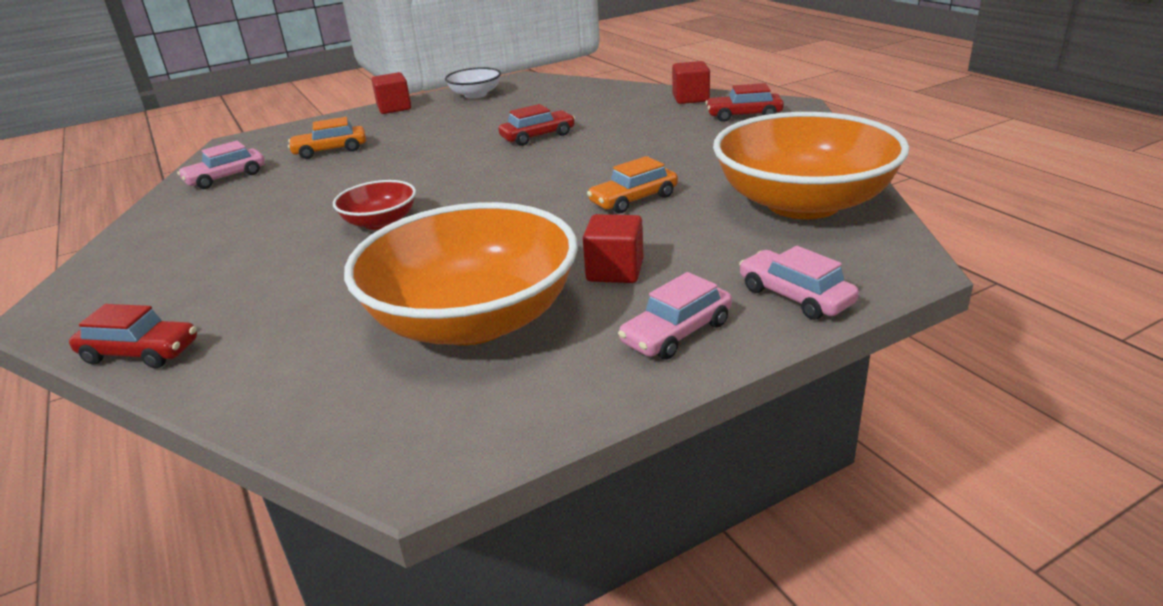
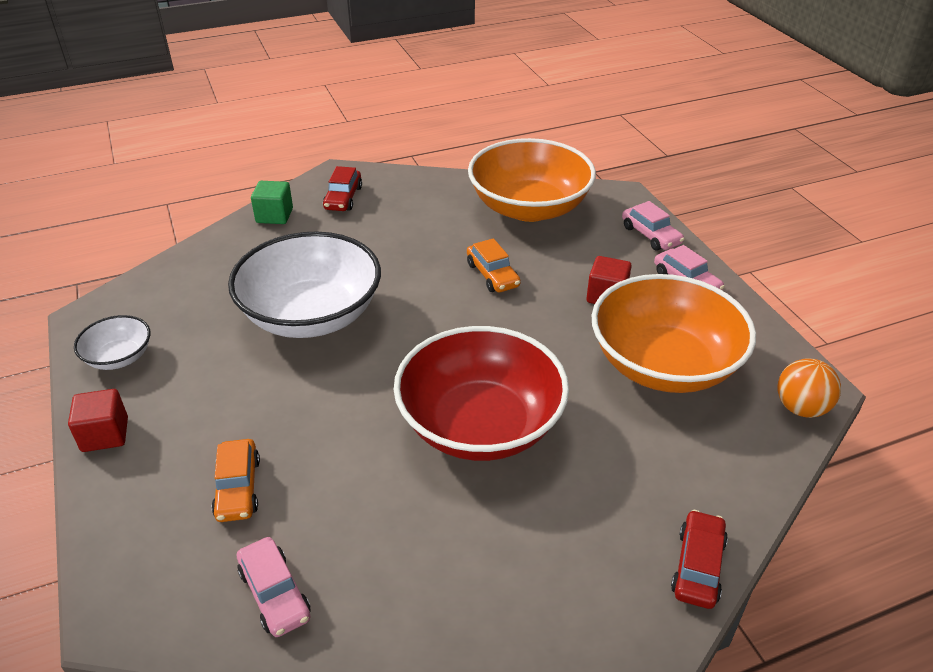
camera: 85 degrees left, 10 degrees up
(370, 445) = (801, 408): none -> orange ball
(380, 222) = (480, 424): red bowl -> red bowl, size x2.14
(538, 136) = (311, 315): red car -> white bowl
(690, 98) = (274, 216): red cube -> green cube
(795, 296) = (651, 235): pink car -> pink car turned 90 degrees counterclockwise

